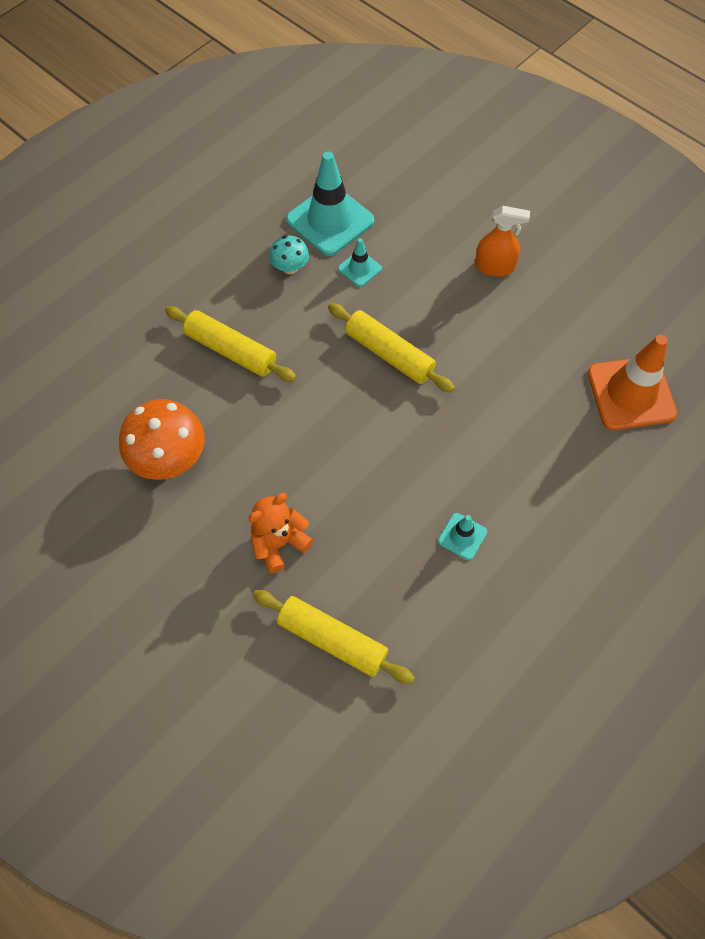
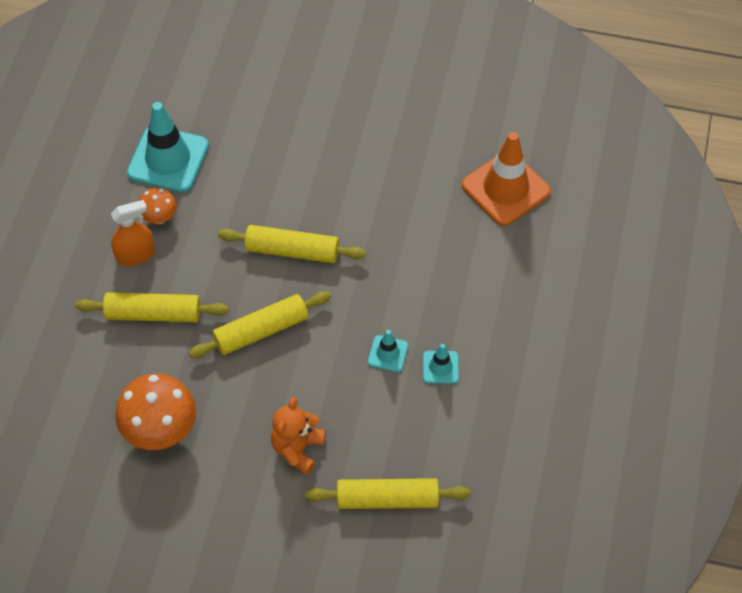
camera: 30 degrees left, 5 degrees down
(290, 268) = (159, 217): turquoise mushroom -> orange mushroom
(315, 414) = (261, 331): none -> yellow rolling pin
(359, 269) = (221, 190): turquoise traffic cone -> turquoise traffic cone (388, 353)
(494, 267) = (335, 134): orange spray bottle -> orange spray bottle (135, 255)

